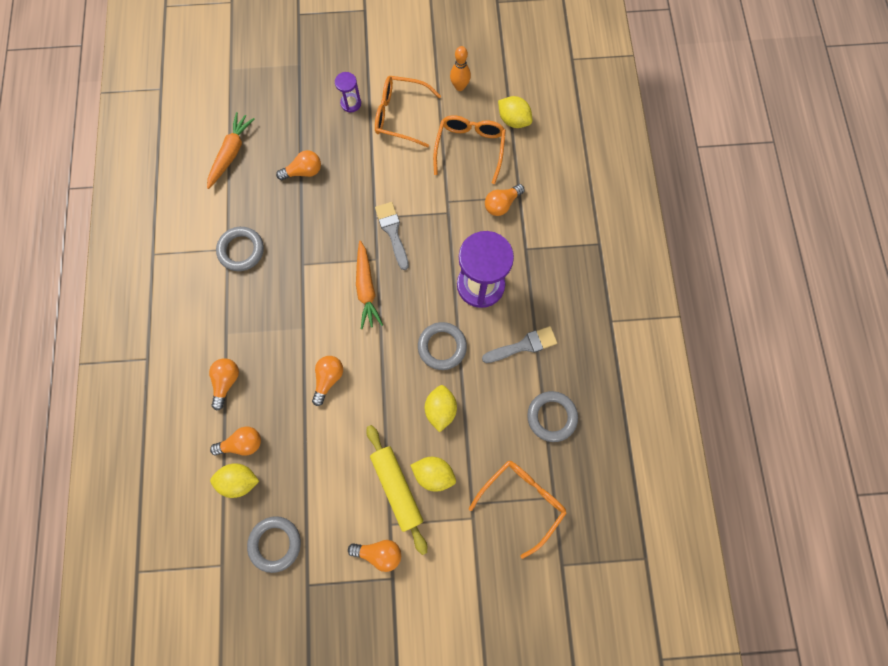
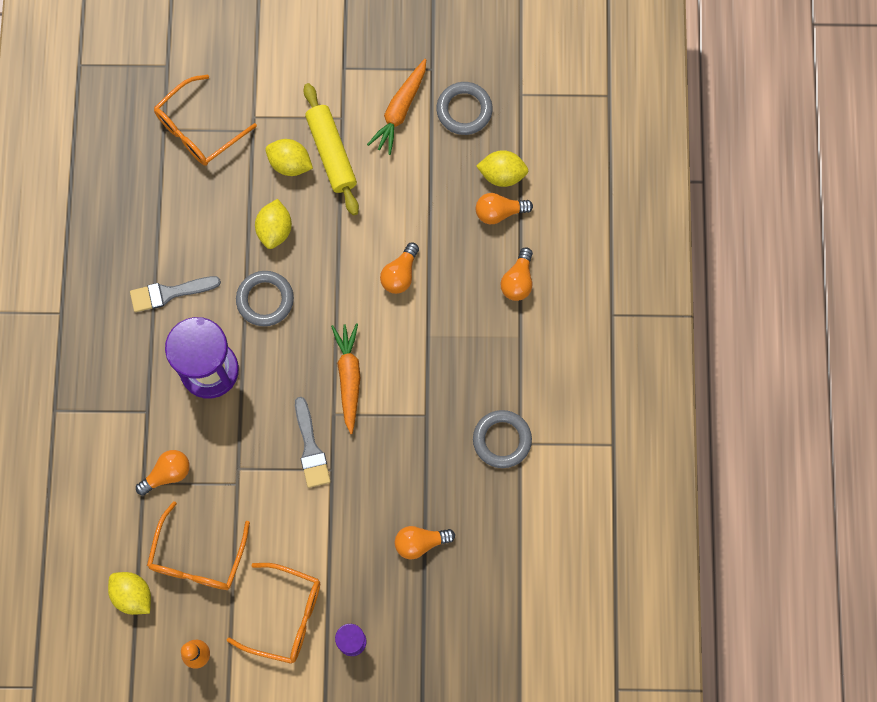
camera: 175 degrees left, 0 degrees up
(231, 153) = (516, 578): orange carrot -> orange carrot (400, 110)
(379, 552) = (355, 93): orange light bulb -> none
(551, 416) = (151, 211): grey ring -> none

